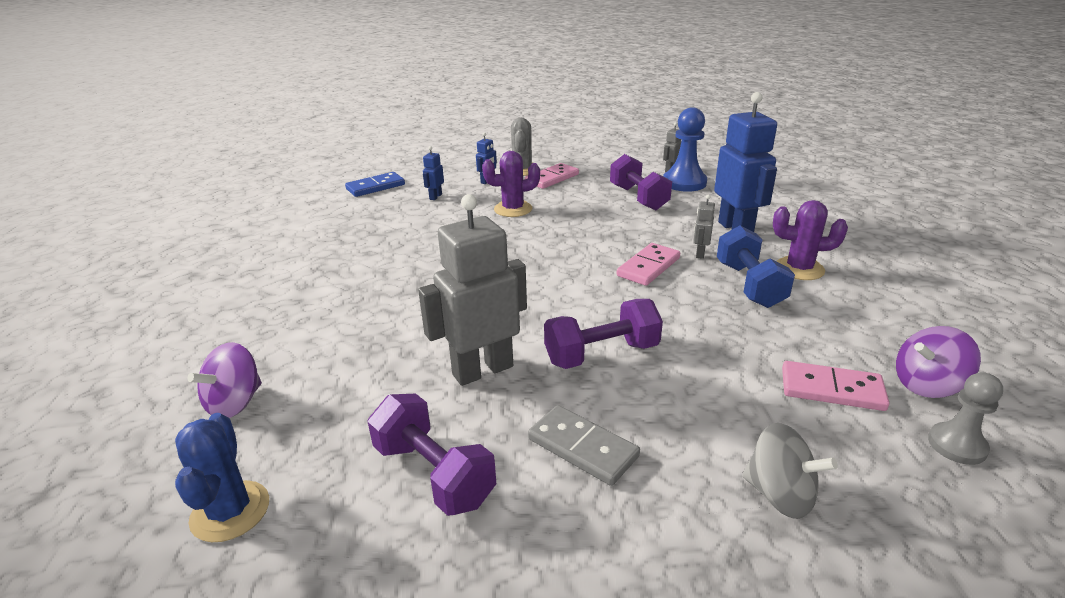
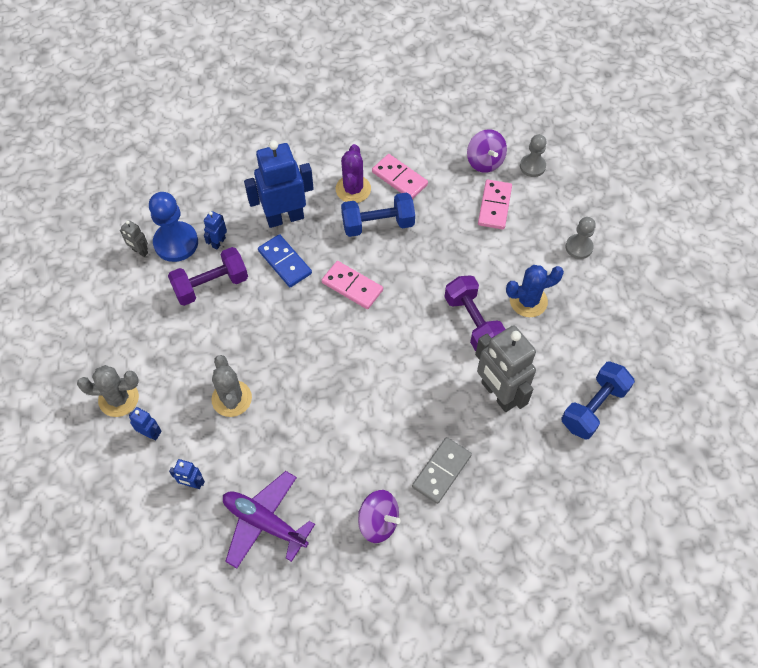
camera: 95 degrees left, 30 degrees up
(230, 511) = (639, 509): blue cactus -> blue cactus (528, 301)
(235, 403) = (553, 550): purple spinning top -> purple spinning top (378, 522)
(375, 187) = (155, 562): blue domino -> blue domino (285, 262)
(384, 225) = (264, 522): none -> purple plane
(434, 474) = (593, 407): purple dumbbell -> blue dumbbell
(513, 209) = (231, 398): purple cactus -> grey cactus
(552, 178) = (150, 365): pink domino -> pink domino (399, 178)
(582, 447) = (561, 333): grey domino -> grey domino (441, 471)
(691, 199) = (218, 242): none -> blue robot
(700, 253) = (329, 249): grey robot -> none
(780, 494) = (579, 247): grey spinning top -> grey pawn

